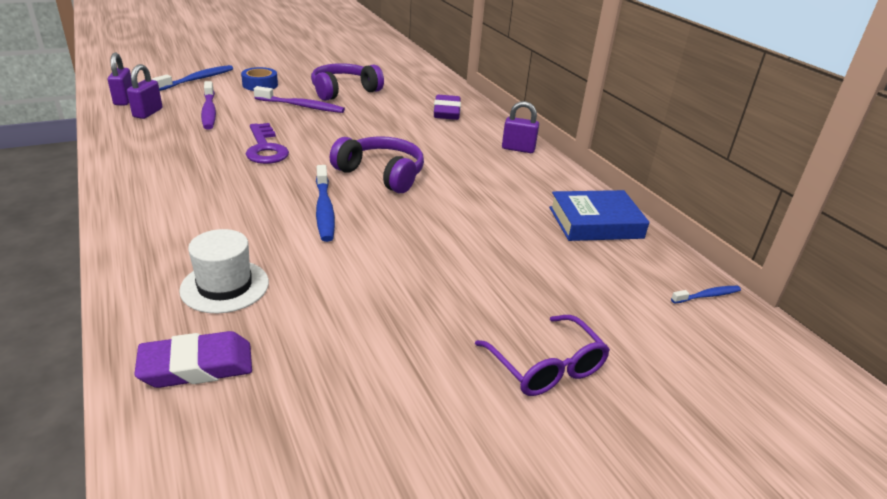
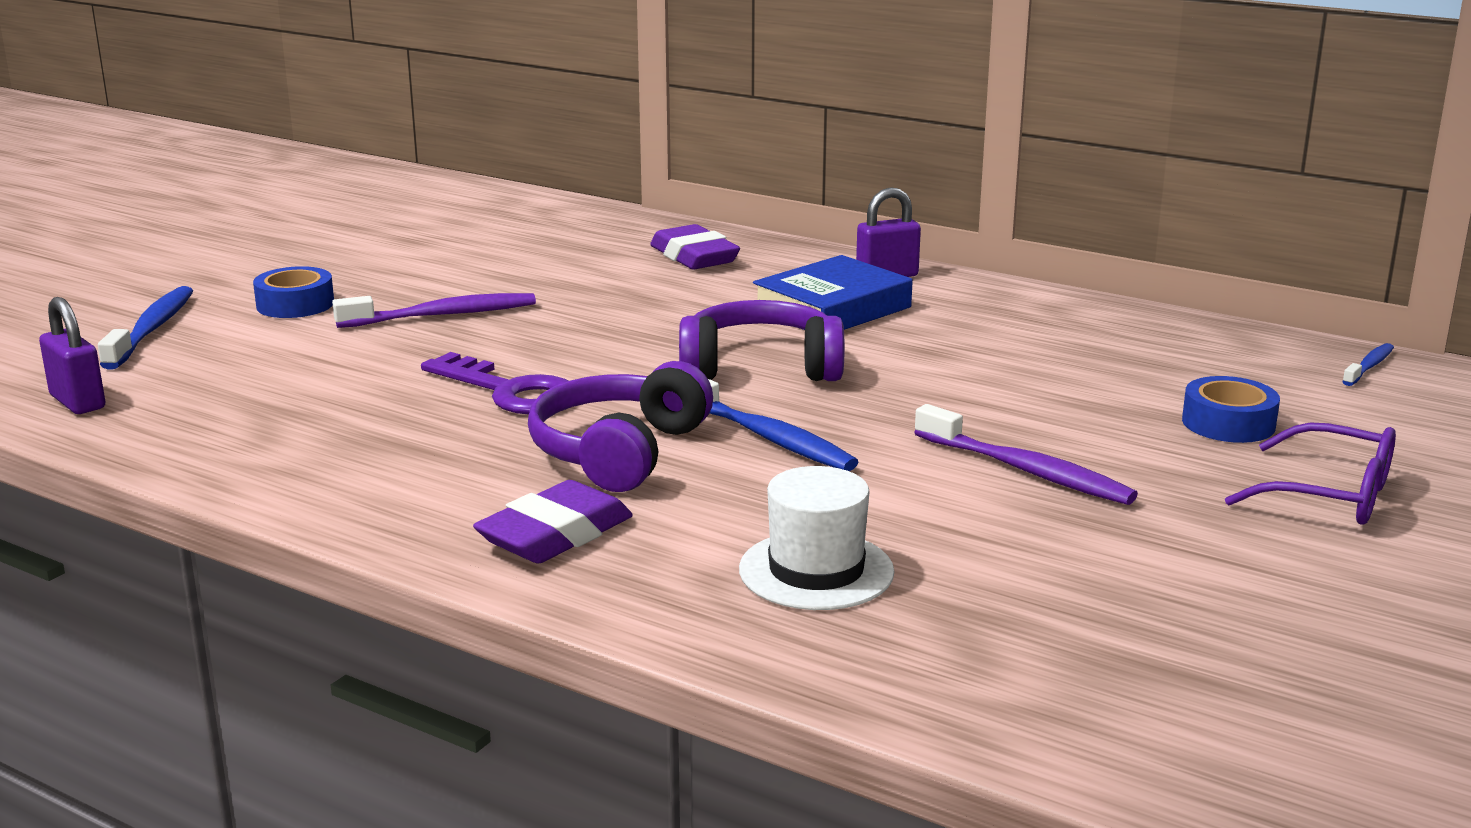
camera: 30 degrees left, 10 degrees down
(148, 113) = (175, 407): purple padlock -> none
(197, 366) = (959, 660): purple eraser -> purple eraser (555, 534)
(209, 111) = (290, 370): purple toothbrush -> purple toothbrush (1026, 471)
(344, 91) = (468, 273): purple headphones -> purple headphones (619, 452)
(560, 296) = (1228, 423): none -> blue tape
(595, 223) = (1133, 333): blue book -> blue book (832, 309)

